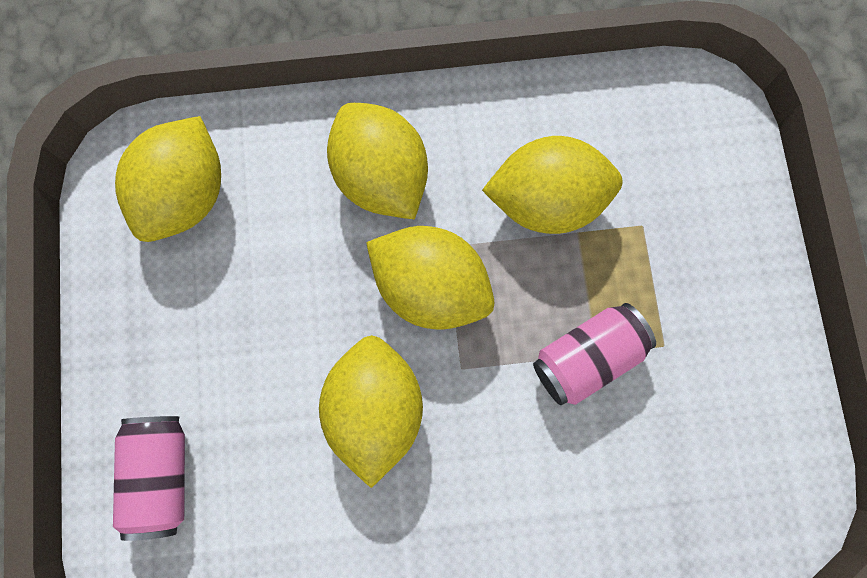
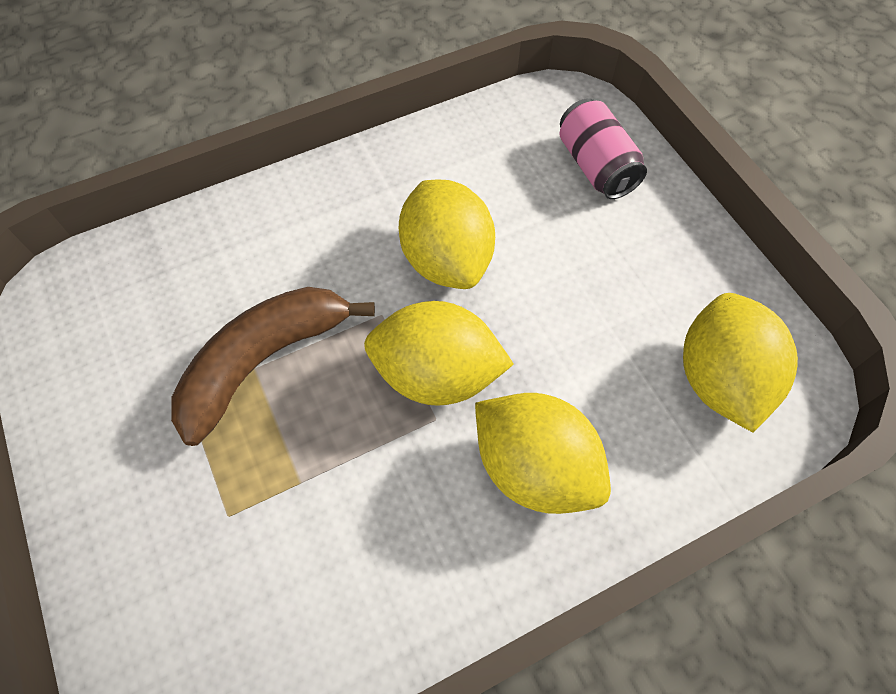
camera: 160 degrees right, 15 degrees down
(546, 201) = (344, 505): yellow lemon -> none
(586, 357) = (263, 361): pink can -> brown banana

